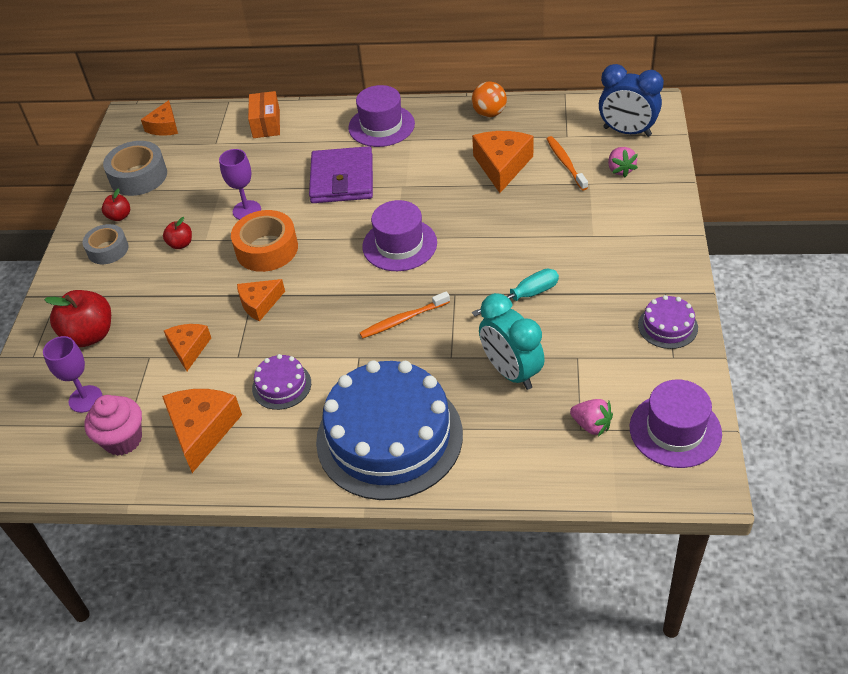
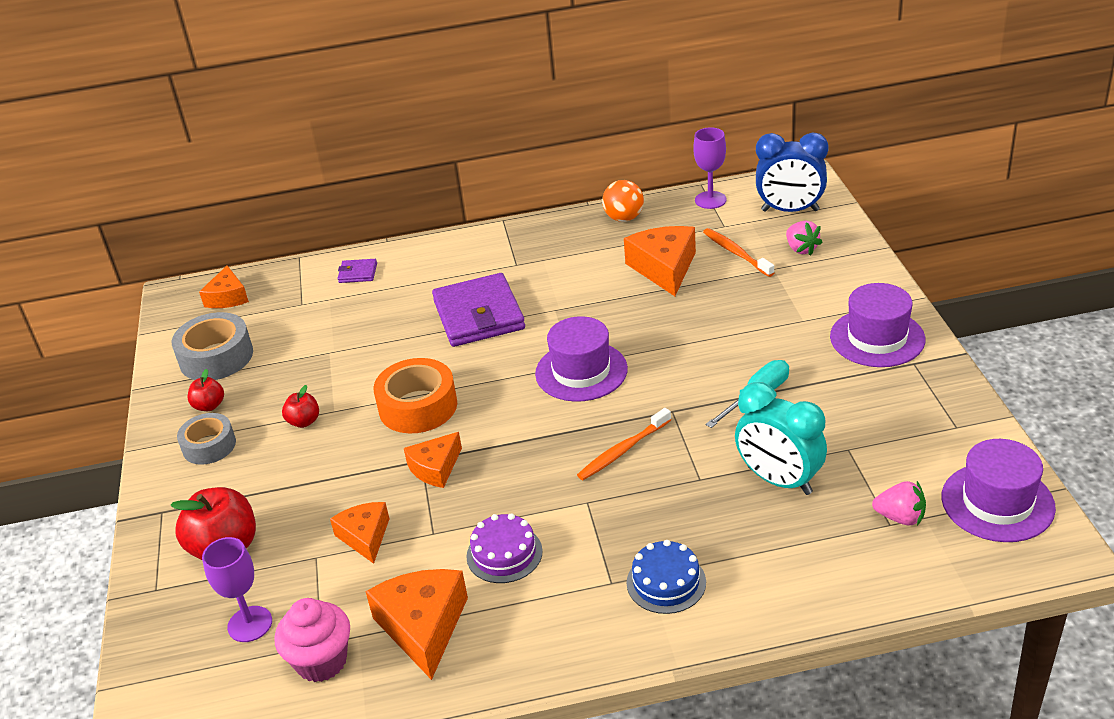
camera: 15 degrees left, 10 degrees down
(247, 210) = (374, 369): purple goblet -> purple goblet (710, 200)
(266, 124) = (358, 273): orange box -> purple wallet
(381, 126) = (501, 251): purple hat -> purple hat (877, 338)
(389, 437) = (666, 582): blue cake -> blue cake, size x0.43
(667, 326) = (934, 396): purple cake -> none

